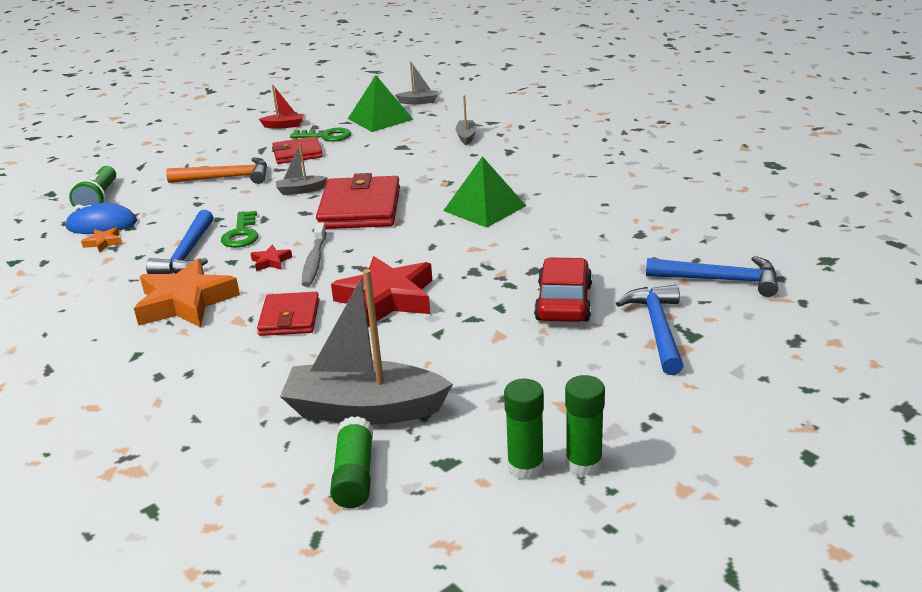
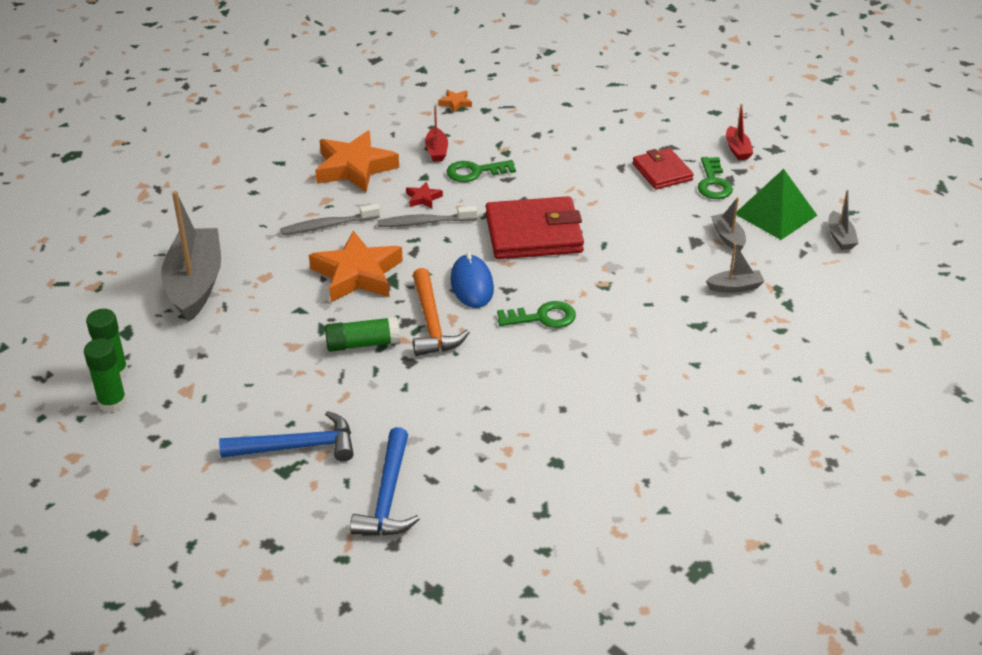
camera: 80 degrees right, 10 degrees up
(99, 199) = (538, 79): green flashlight -> none
(102, 225) = (488, 94): blue mouse -> blue mouse (472, 285)
(187, 254) = (436, 151): blue hammer -> red boat
(226, 178) = (594, 139): orange hammer -> orange hammer (432, 323)
(289, 318) = (328, 225): red wallet -> grey toothbrush
(300, 190) = (571, 189): grey boat -> grey boat (728, 237)
(354, 475) = (120, 290): green glue stick -> green glue stick (362, 344)
(387, 298) = (357, 274): red star -> orange star
(484, 208) = (542, 317): green pyramid -> green key
(563, 302) = (346, 383): red car -> none

